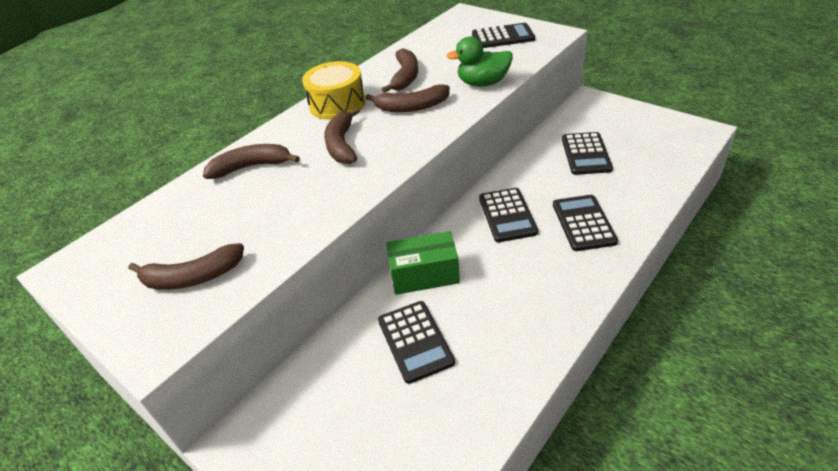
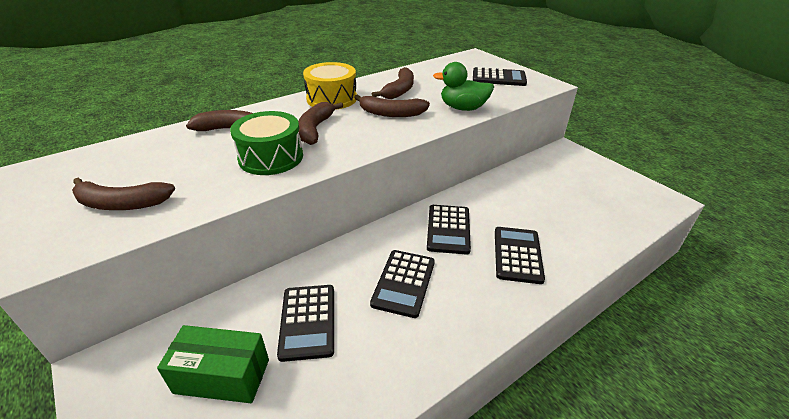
camera: 10 degrees right, 5 degrees down
(315, 188) = (271, 157): none -> green drum
(424, 275) = (348, 262): green box -> green box (222, 376)
(586, 154) = (544, 194): black calculator -> black calculator (403, 283)

